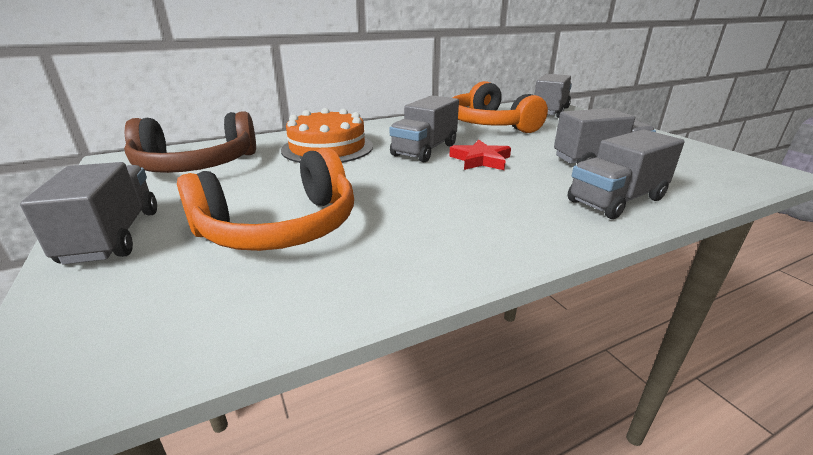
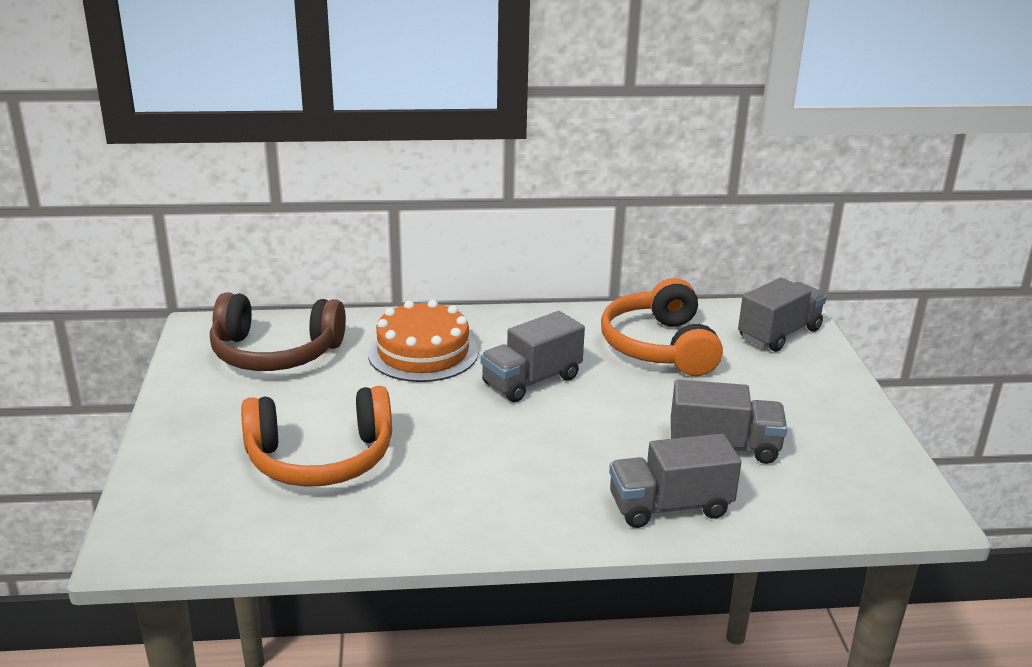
camera: 20 degrees right, 0 degrees up
(113, 236) = (185, 435): grey truck -> none
(480, 160) = (582, 412): red star -> none

